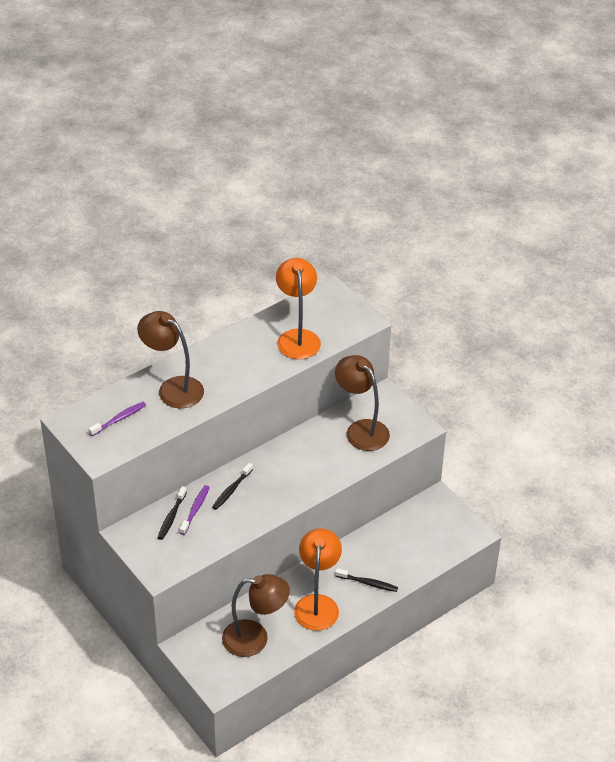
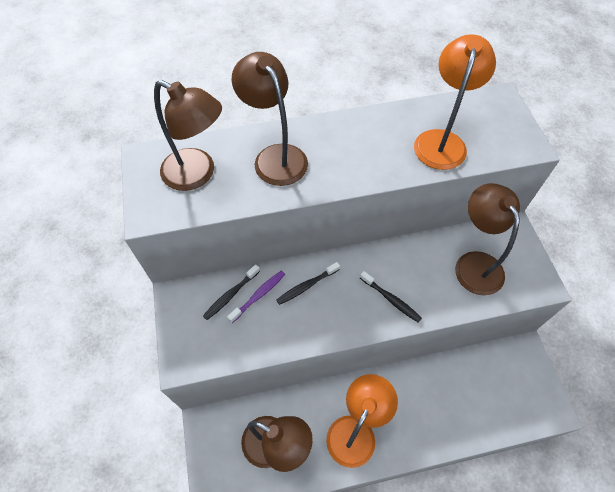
camera: 25 degrees right, 15 degrees up
(119, 419) = (197, 174): purple toothbrush -> brown lamp
(368, 583) = (417, 426): black toothbrush -> black toothbrush (391, 299)

